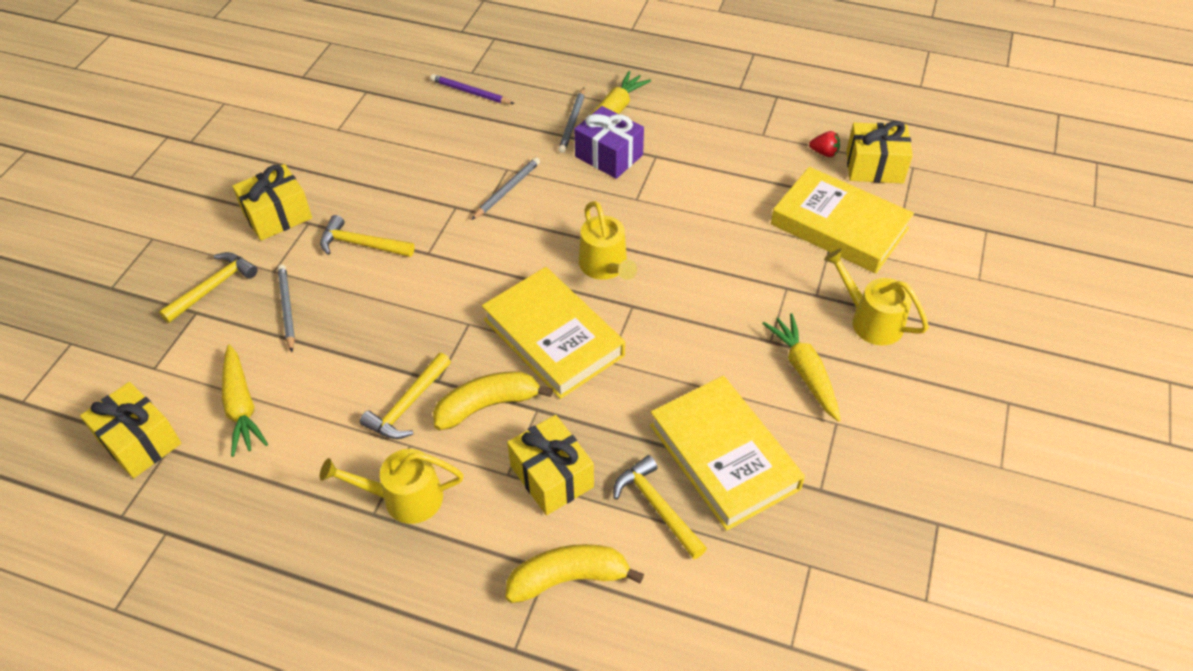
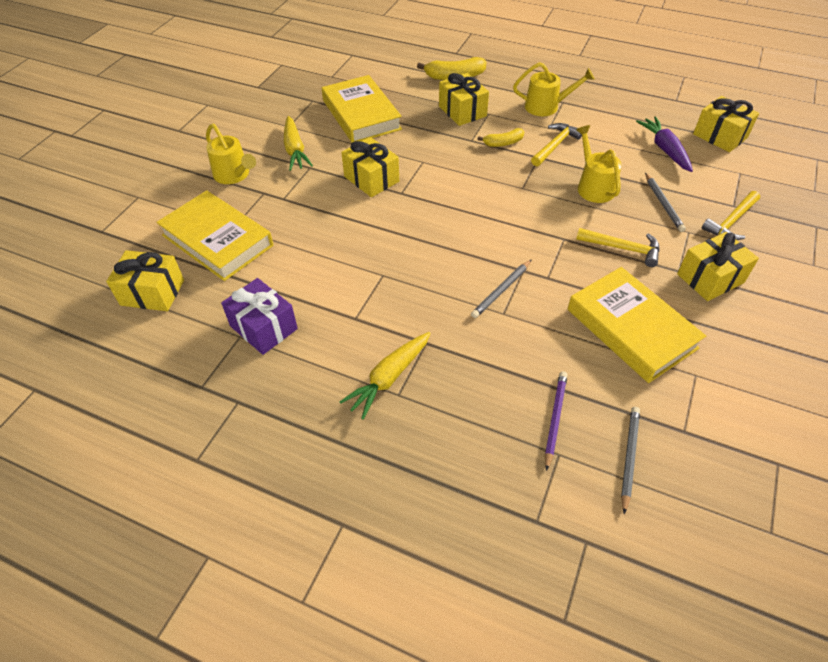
camera: 175 degrees left, 0 degrees up
(241, 407) = (664, 149): yellow carrot -> purple carrot
(470, 92) = (555, 419): purple pencil -> purple pencil turned 105 degrees counterclockwise
(487, 405) = (503, 143): yellow banana -> yellow banana, size x0.62
(553, 337) = (460, 176): yellow book -> yellow book (631, 329)
(572, 122) = (435, 365): grey pencil -> grey pencil (629, 457)
(606, 267) = (417, 220): yellow watering can -> yellow watering can (593, 186)
(609, 156) = (401, 321): purple gift -> purple gift (263, 327)
(657, 507) = (404, 98): yellow hammer -> none
(677, 325) = (371, 179): none -> yellow gift
(824, 153) = (190, 310): red strawberry -> none

